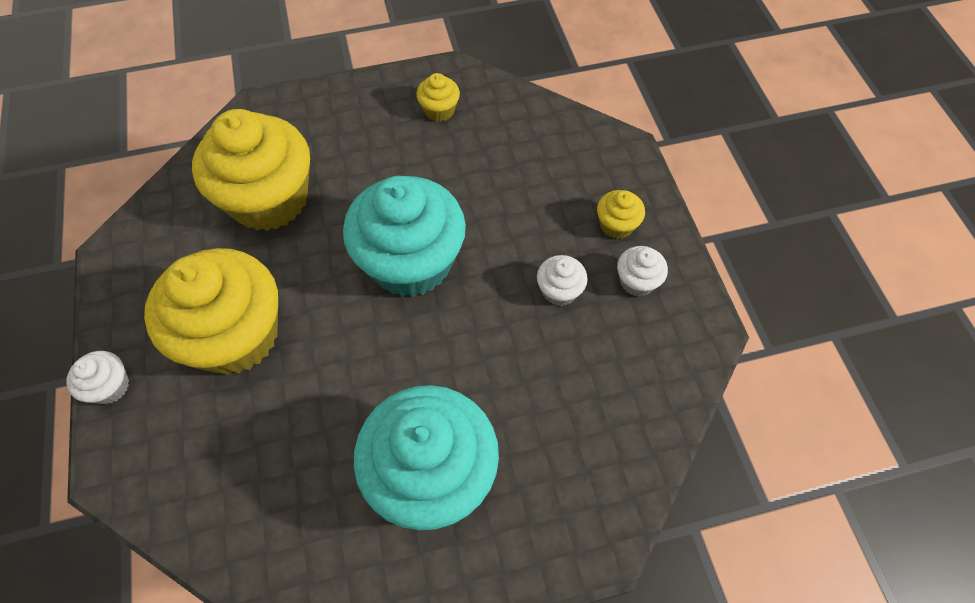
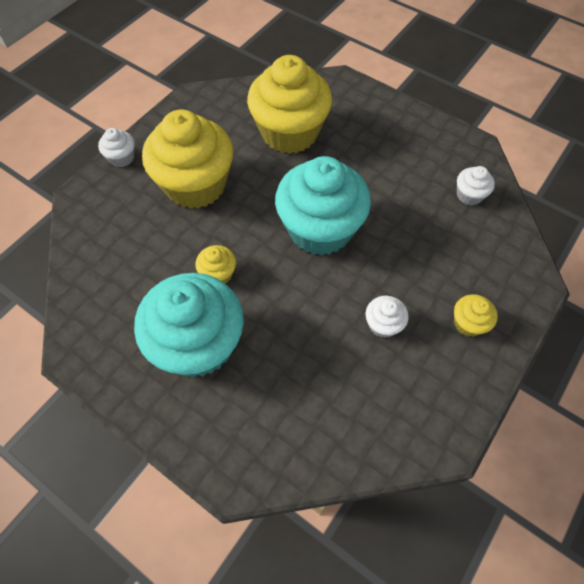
camera: 50 degrees right, 0 degrees up
(439, 110) = (440, 162): yellow cupcake -> yellow cupcake (218, 274)
(637, 281) = (438, 367): white cupcake -> white cupcake (469, 195)

